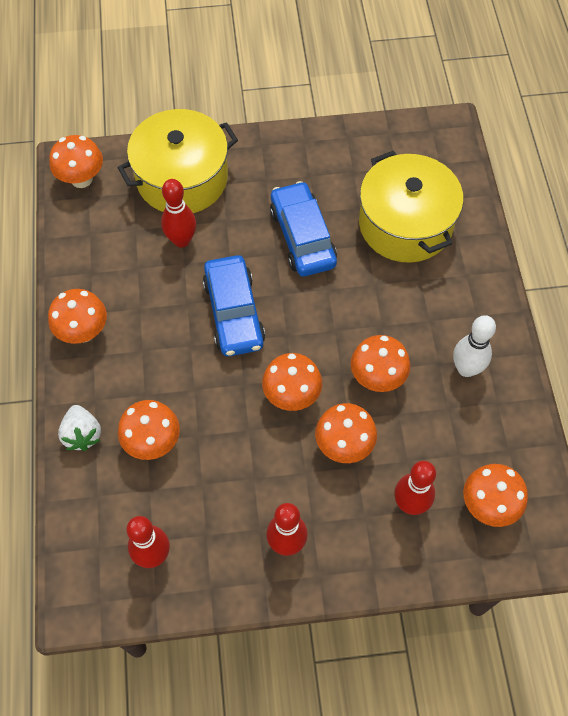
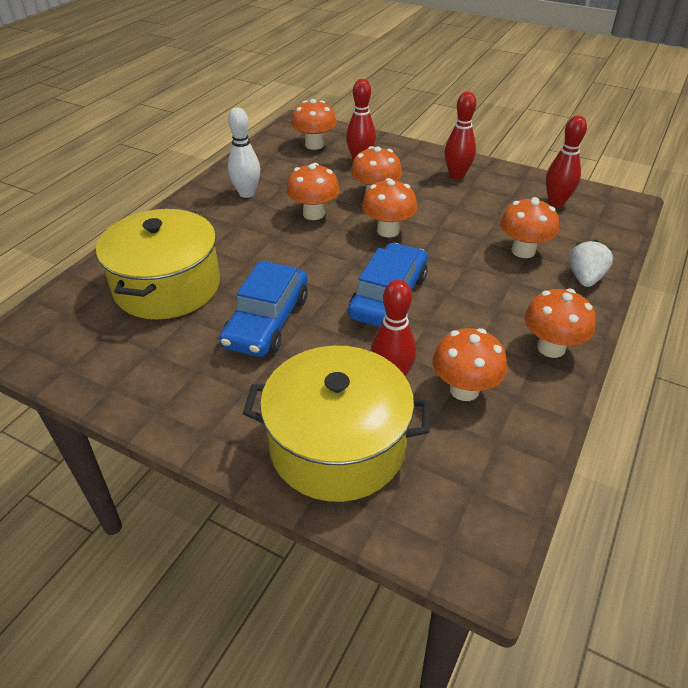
camera: 145 degrees left, 20 degrees down
(81, 179) = (472, 521): orange mushroom -> orange mushroom (464, 389)

